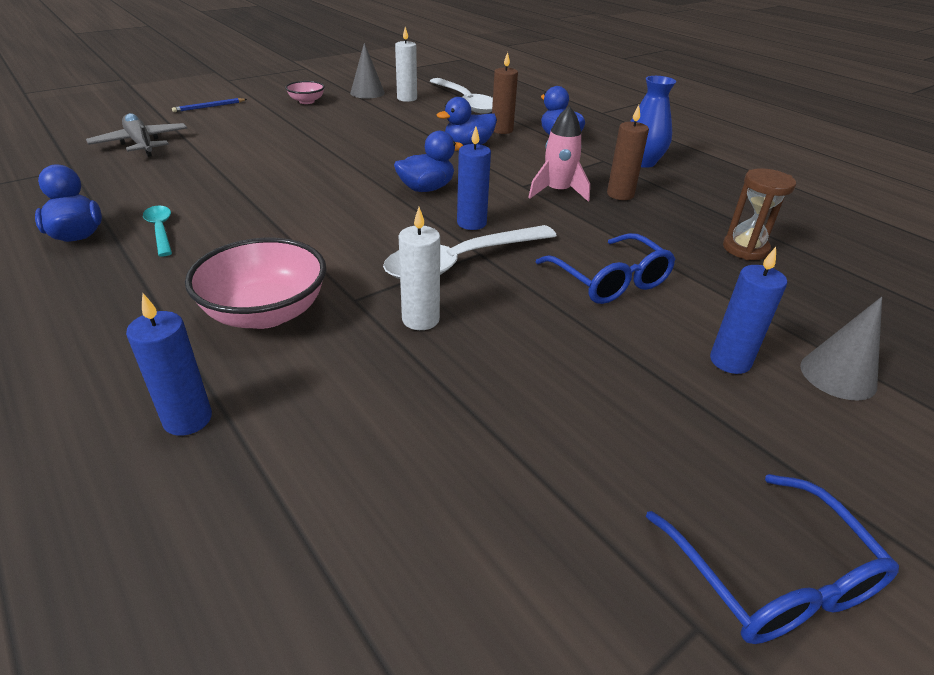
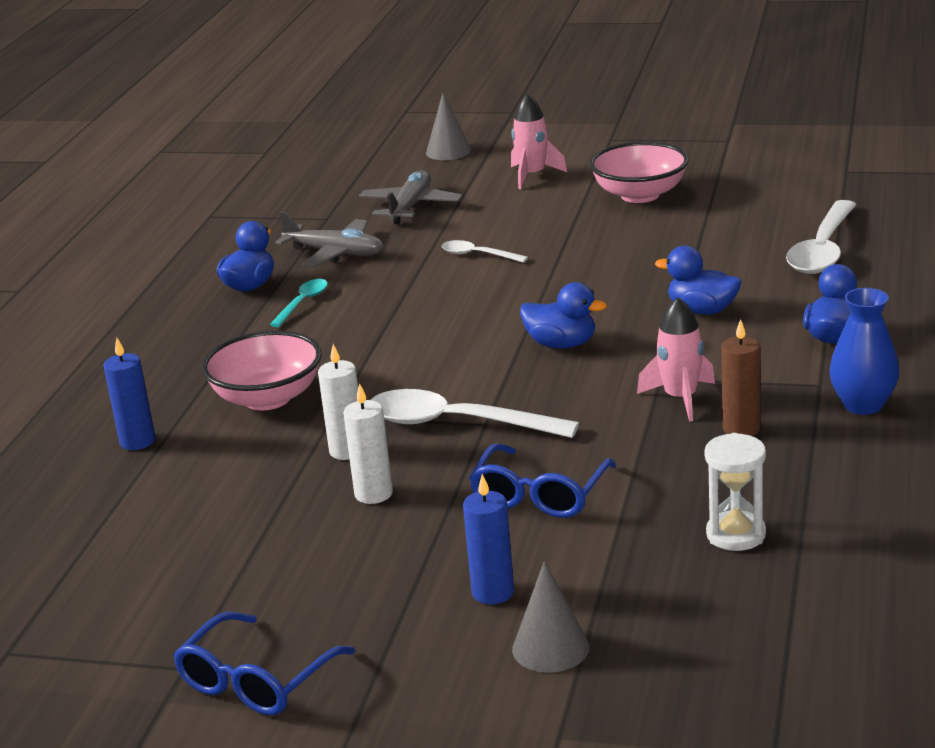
camera: 55 degrees right, 10 degrees down
(126, 188) = (335, 253): none -> grey plane
(209, 107) = (532, 175): blue pencil -> pink rocket
(258, 157) = (478, 255): none -> white spoon
(306, 101) = (640, 195): pink bowl -> pink bowl, size x1.86
(367, 93) = (730, 200): grey cone -> grey cone (448, 151)
(407, 98) = (761, 222): white candle -> white candle (373, 494)
(471, 223) = (533, 394): blue candle -> none
(502, 130) = (784, 303): brown candle -> none
(745, 249) = (736, 535): brown hourglass -> white hourglass

